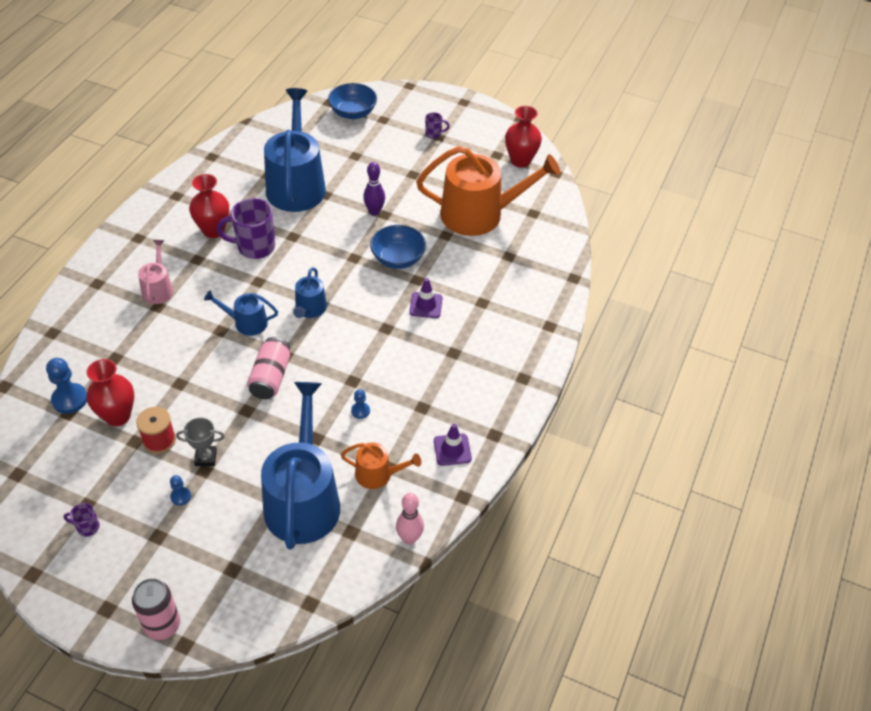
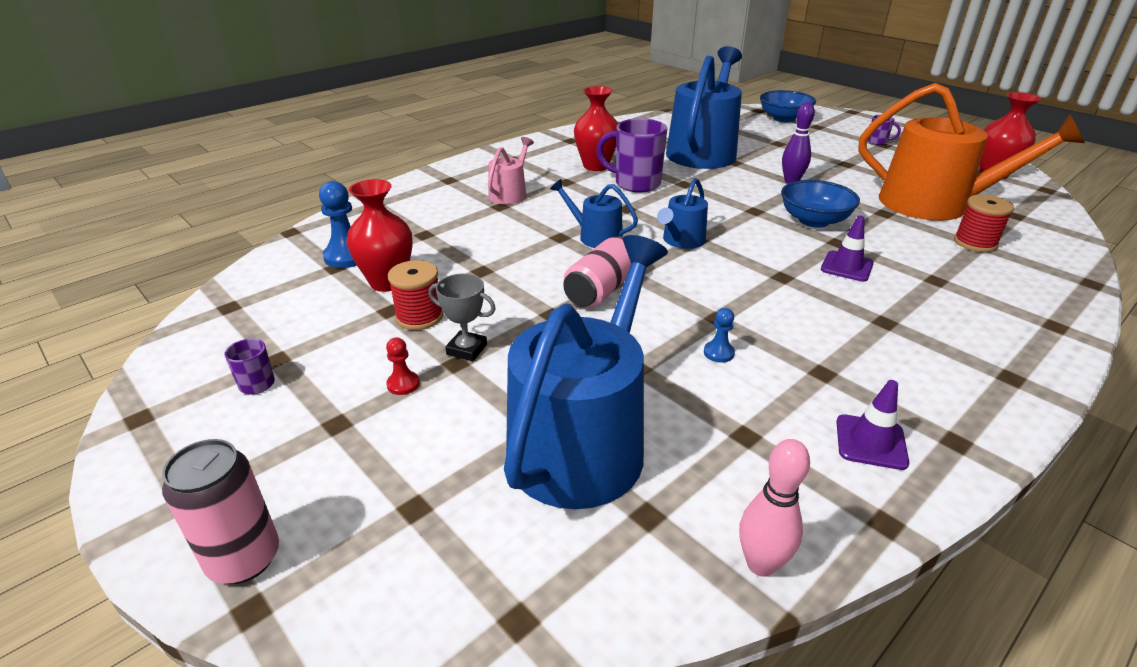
camera: 25 degrees right, 15 degrees down
(180, 496) = (403, 384): blue pawn -> red pawn
(378, 474) = (724, 441): orange watering can -> none
(506, 254) = (975, 243): none -> red spool

